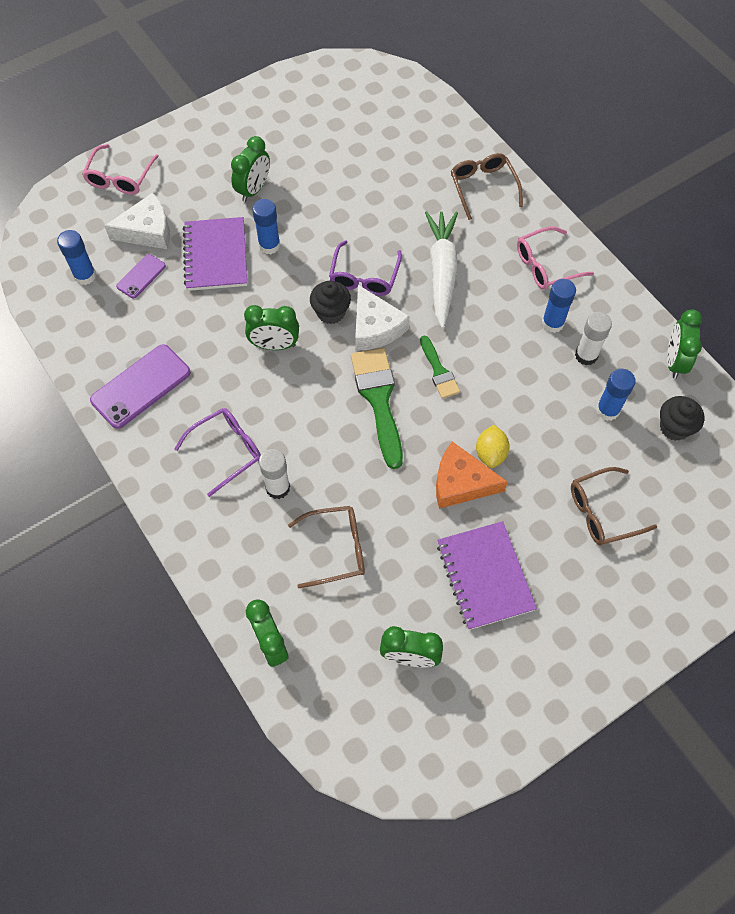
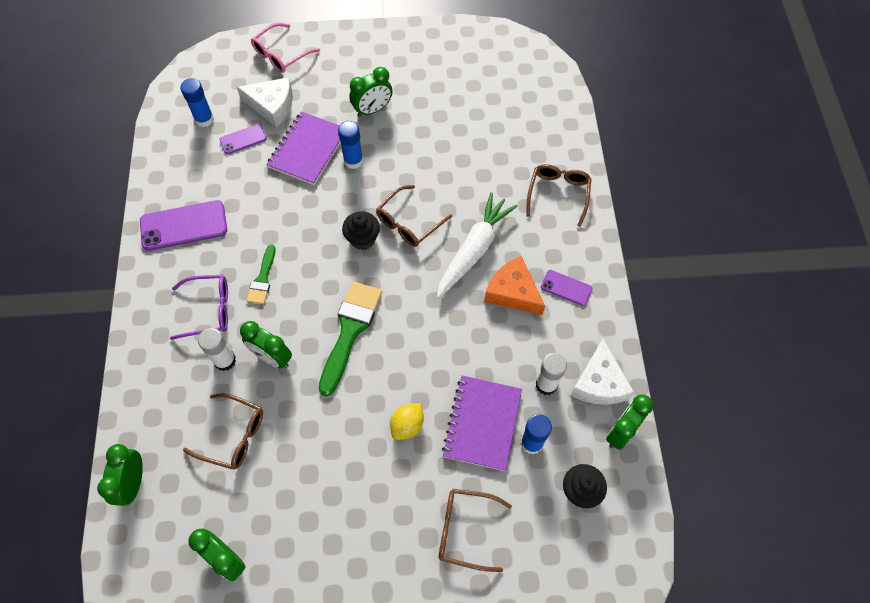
camera: 30 degrees right, 0 degrees up
(274, 345) = (302, 244): green clock -> green clock (272, 357)
(364, 276) = (409, 222): purple glasses -> brown glasses
(375, 327) = (388, 269): white cheese -> white cheese (599, 382)
(439, 371) = (414, 332): green brush -> green brush (262, 279)
(461, 483) = (366, 437): orange cheese -> orange cheese (513, 292)
(485, 576) = (331, 527): purple notebook -> purple notebook (482, 423)
(546, 265) = (566, 288): pink glasses -> purple phone
(552, 323) = (537, 341): blue glue stick -> none

